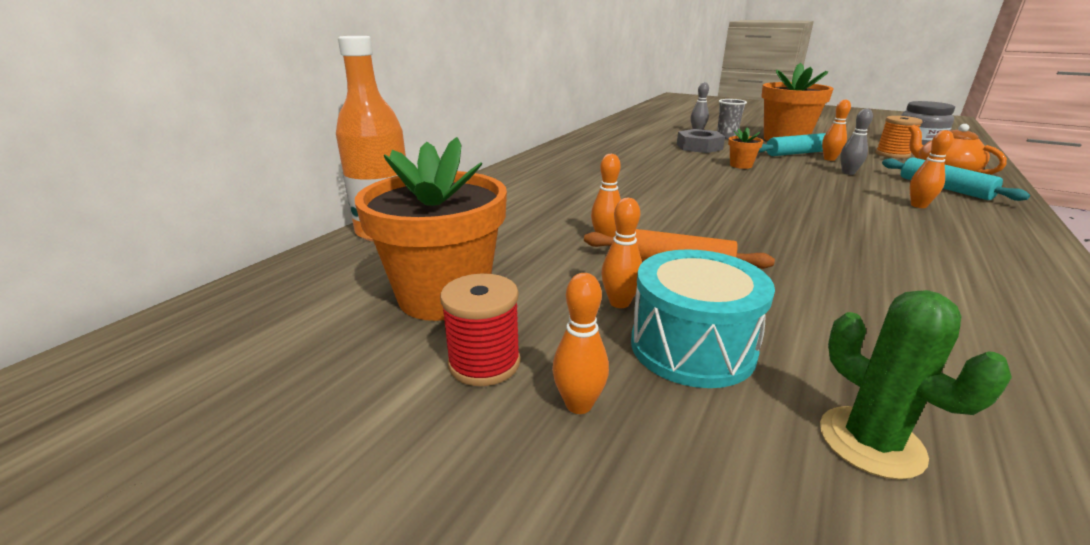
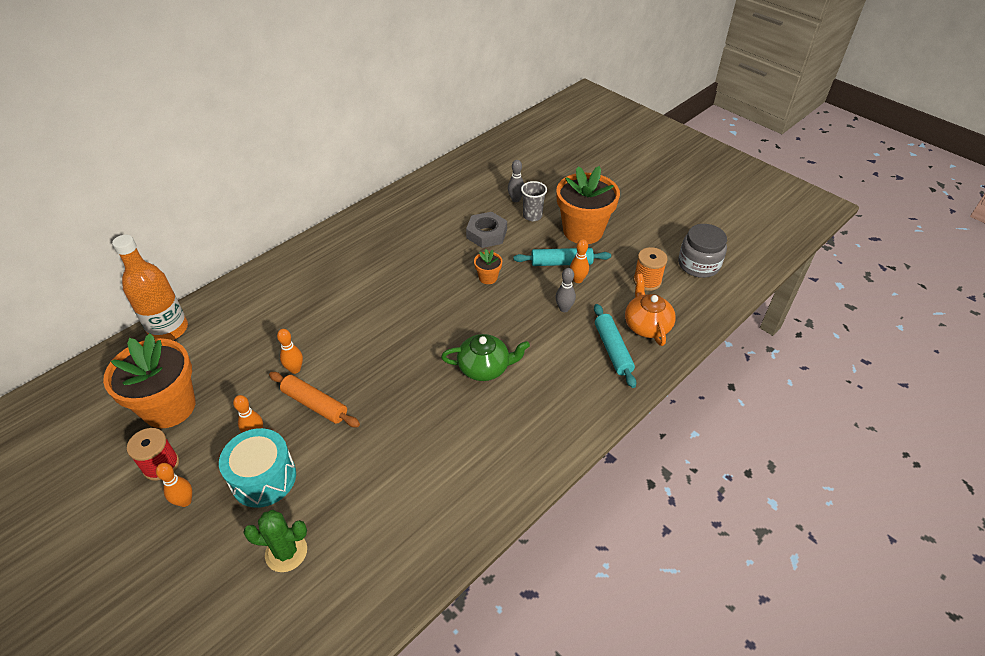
camera: 15 degrees right, 20 degrees up
(838, 212) = (484, 367): none -> green teapot
(871, 442) = (286, 552): green cactus -> green cactus turned 75 degrees counterclockwise
(918, 205) = (556, 371): orange bowling pin -> none

